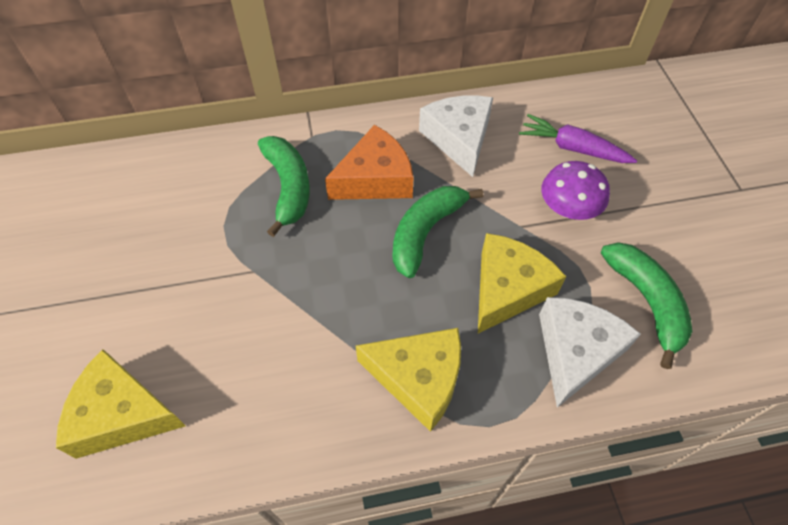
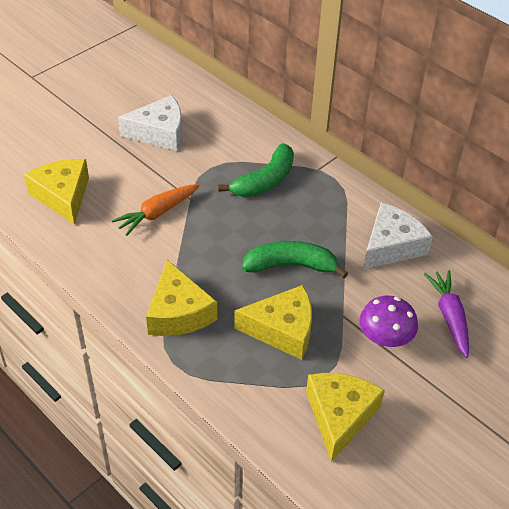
camera: 55 degrees right, 10 degrees down
(248, 318) = (157, 213): none -> orange carrot
(375, 179) = (311, 219): orange cheese -> none
(575, 352) = (262, 388): white cheese -> white cheese (159, 133)
(646, 302) = (339, 416): green banana -> yellow cheese

